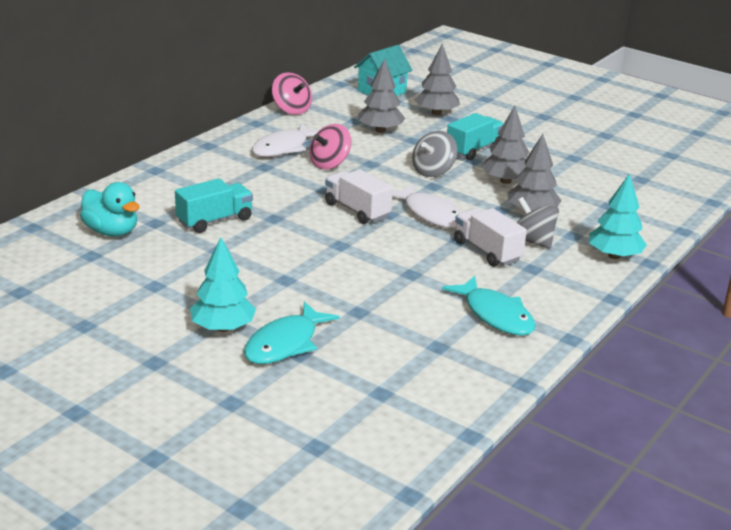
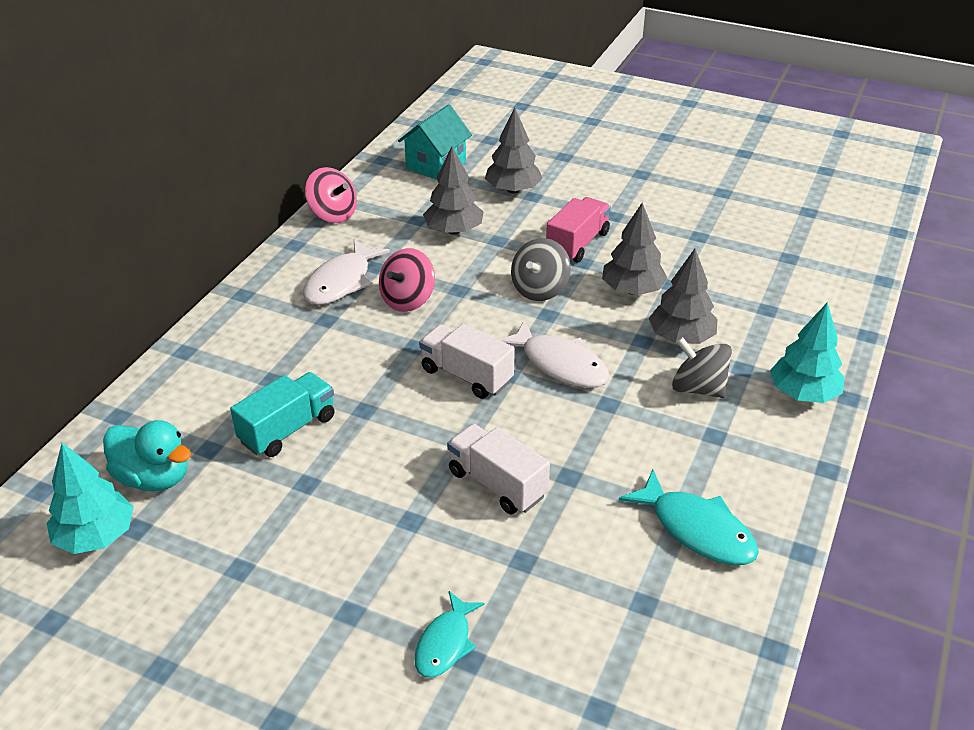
camera: 10 degrees left, 10 degrees up
(223, 328) = (353, 631): turquoise tree -> turquoise tree (95, 536)
(285, 344) = (445, 643): turquoise fish -> turquoise fish, size x0.65
(474, 150) = (577, 244): turquoise truck -> pink truck
(487, 251) = (649, 416): white truck -> white truck (497, 484)

